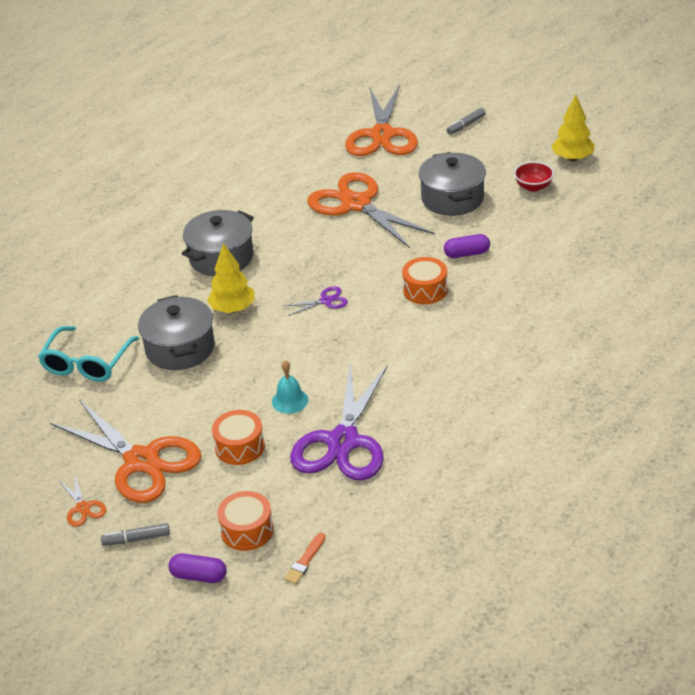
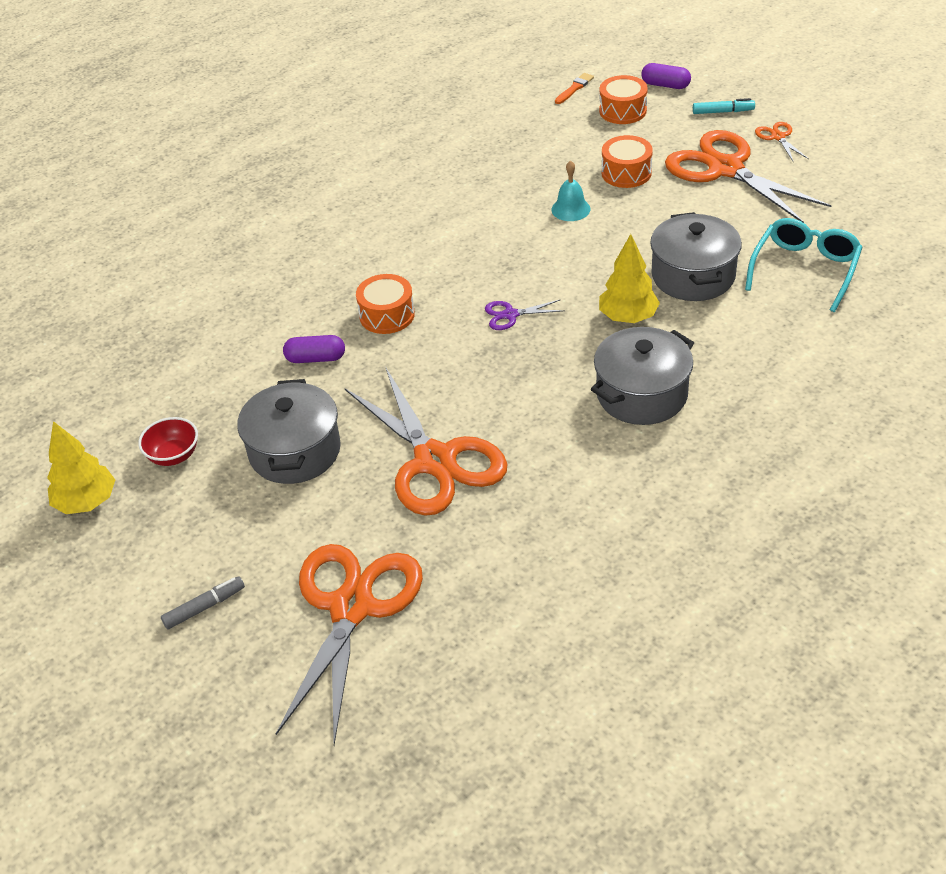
camera: 170 degrees left, 5 degrees up
(136, 539) = (723, 112): grey marker -> turquoise marker
(343, 442) = (523, 168): purple scissors -> none

